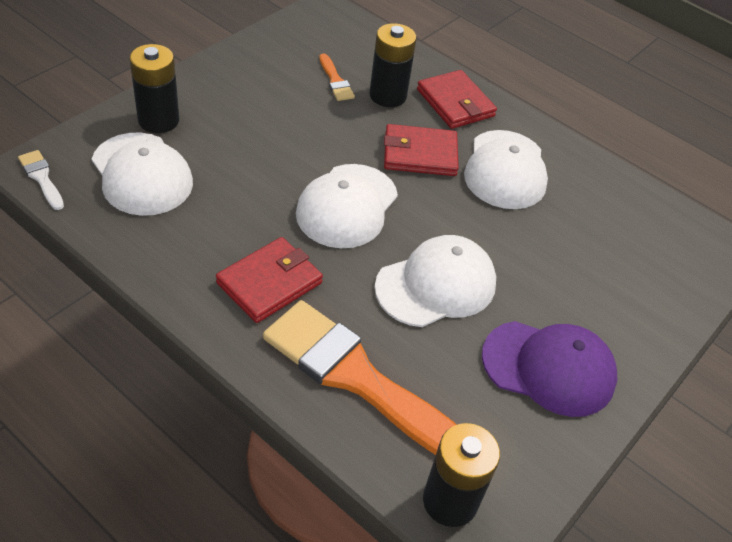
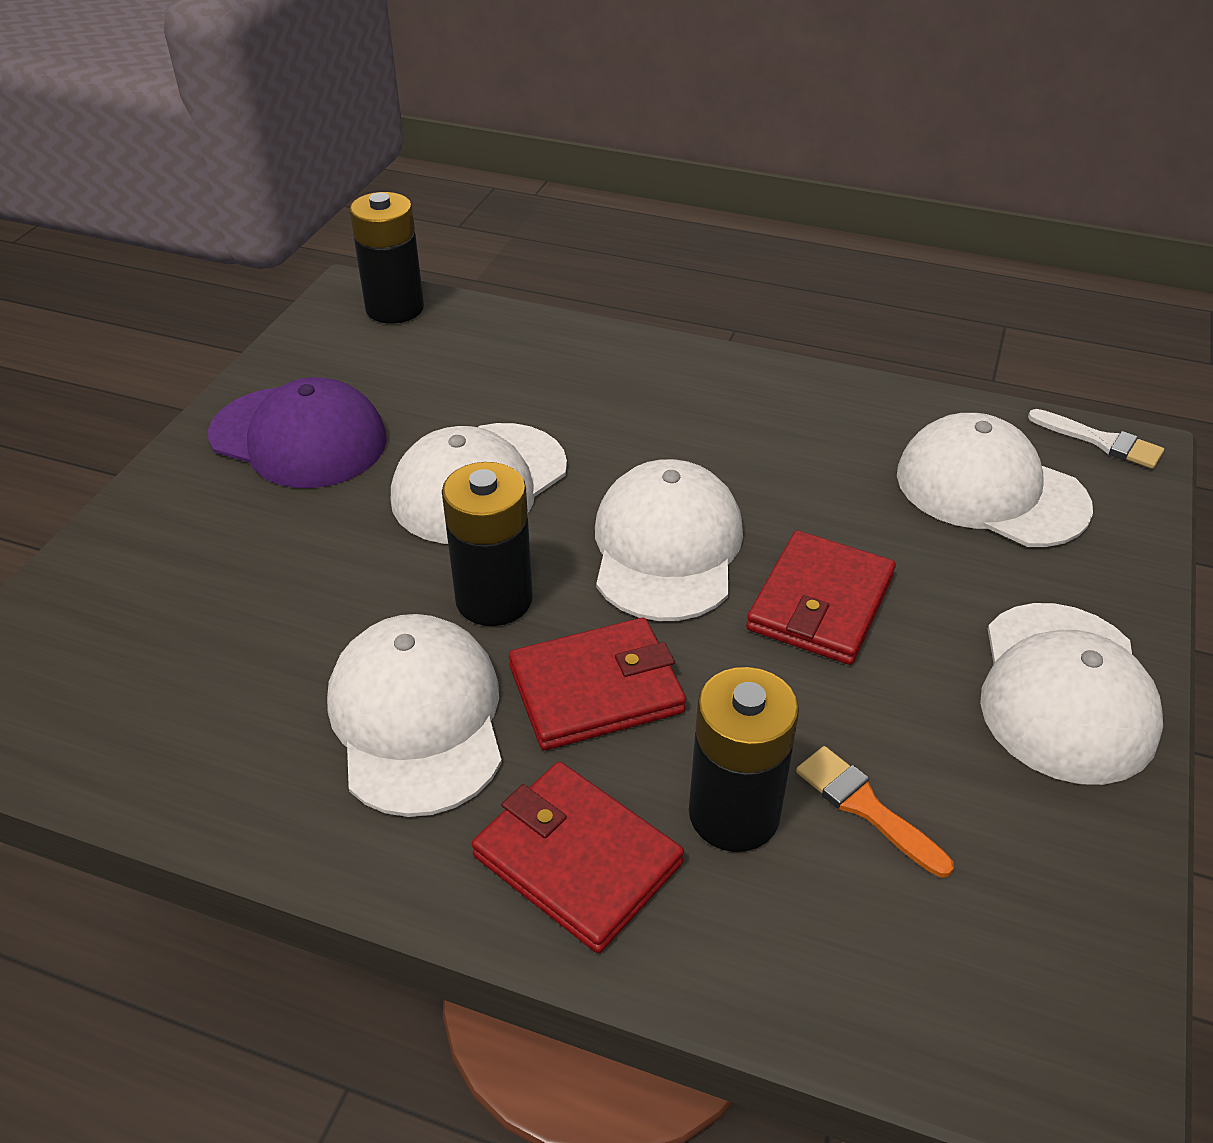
camera: 165 degrees right, 5 degrees down
(158, 120) = (1070, 580): black battery -> black battery (494, 599)
(217, 85) = (1065, 692): none -> white cap
(269, 283) = (700, 419): red wallet -> red wallet (820, 603)
(358, 379) = (533, 365): orange brush -> none
(549, 368) = (299, 438): purple cap -> purple cap turned 150 degrees counterclockwise

